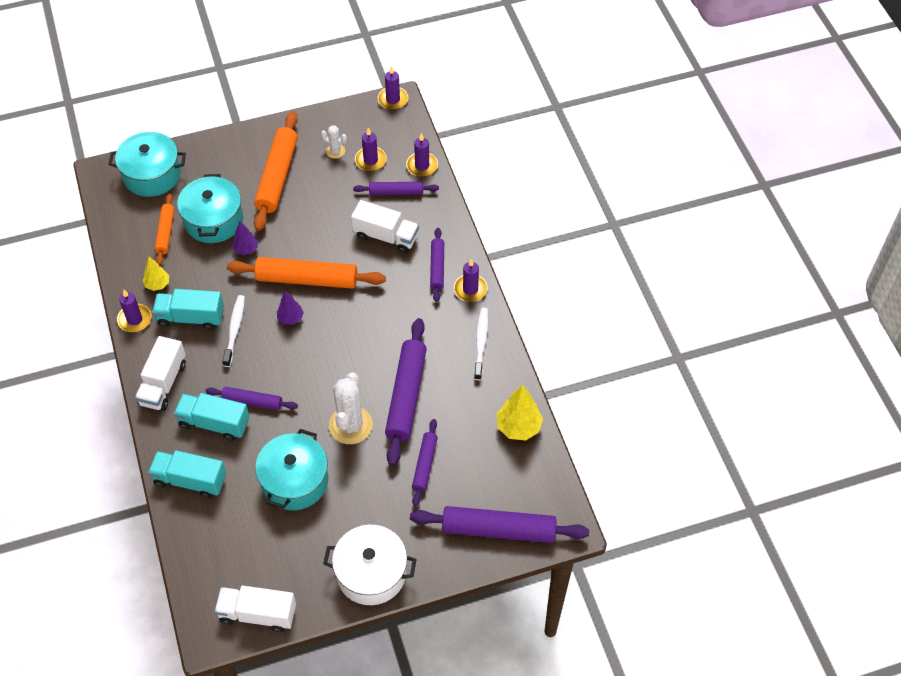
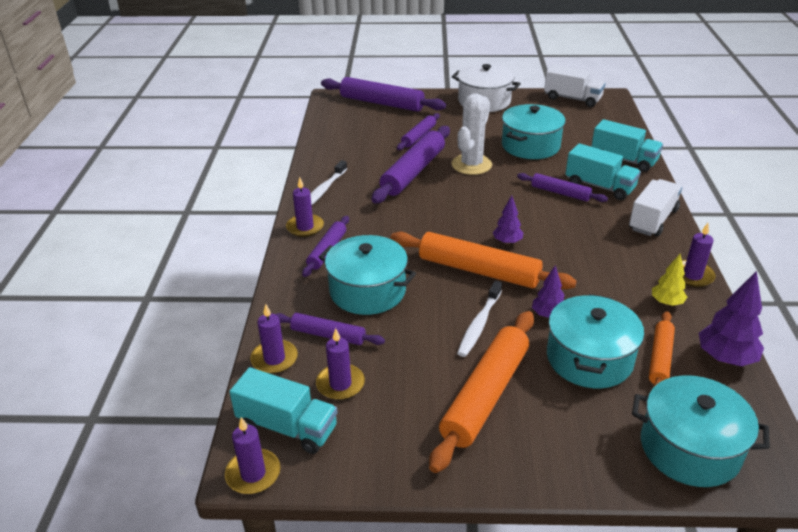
camera: 160 degrees left, 20 degrees down
(121, 244) = (725, 358): none -> purple tree
(191, 317) = (623, 264): turquoise truck -> turquoise truck (287, 427)
(234, 330) = (572, 245): white toothbrush -> white toothbrush (479, 324)
(335, 151) = (385, 411): white cactus -> none
(386, 236) = (367, 291): white truck -> turquoise pot
(518, 427) = (330, 141): yellow tree -> none

